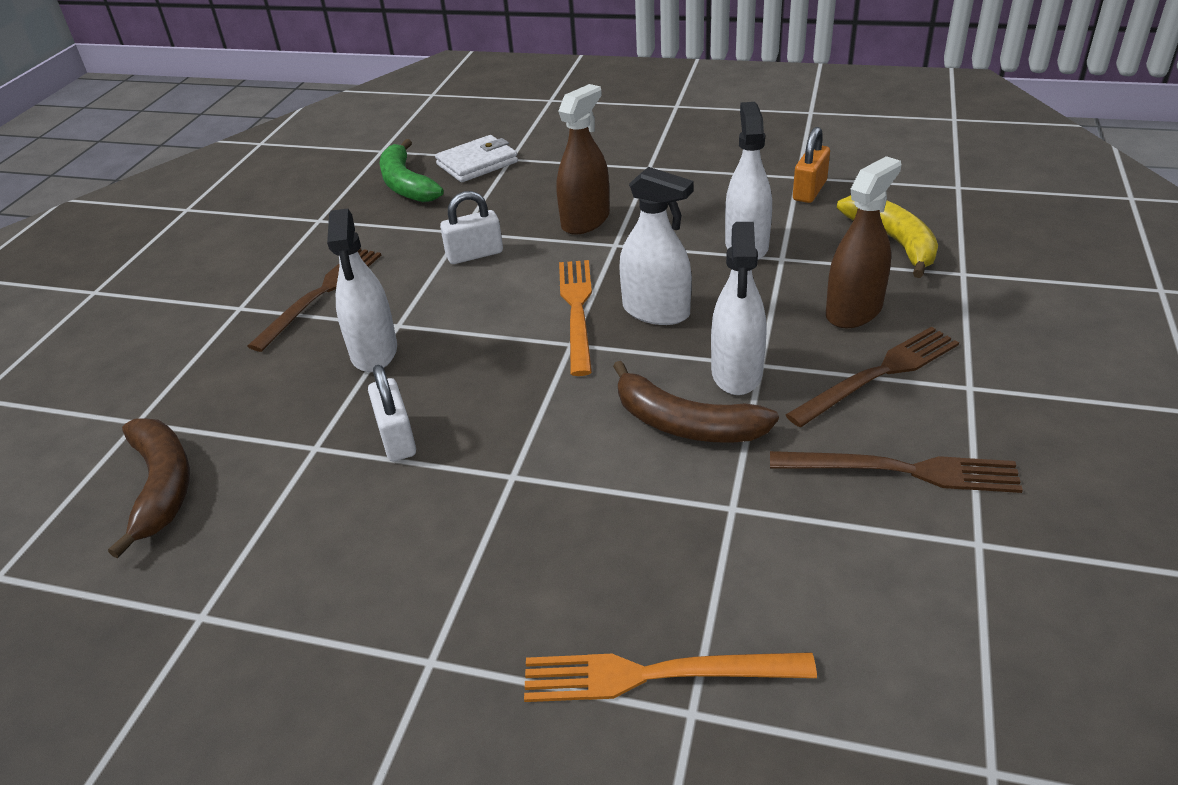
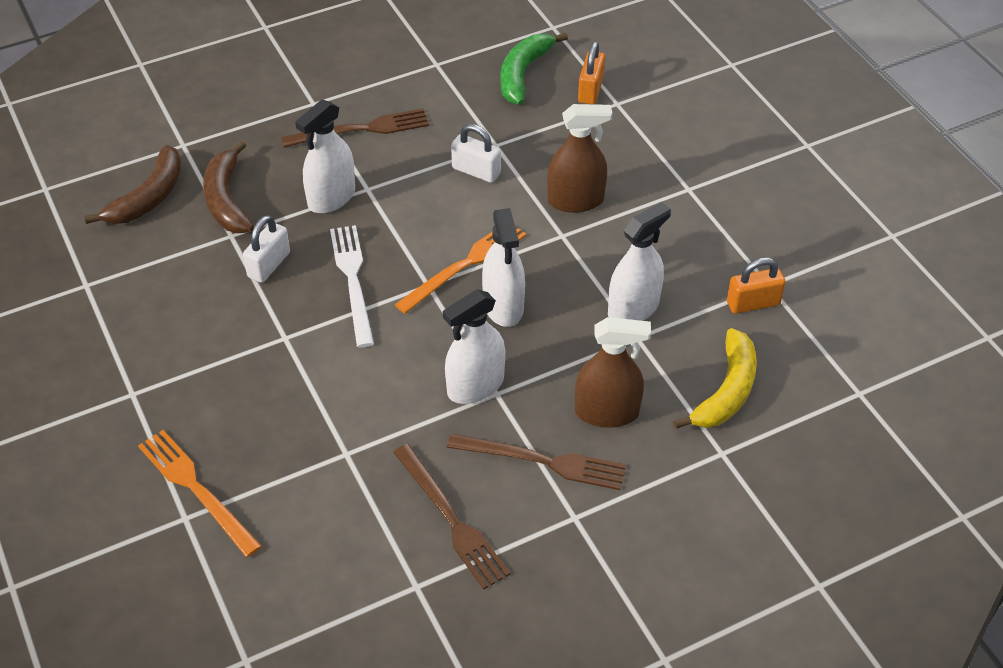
camera: 45 degrees right, 10 degrees up
(477, 163) = (590, 90): white wallet -> orange padlock
(500, 388) = (353, 280): none -> white fork
(685, 423) = (400, 389): brown banana -> brown banana (226, 199)

